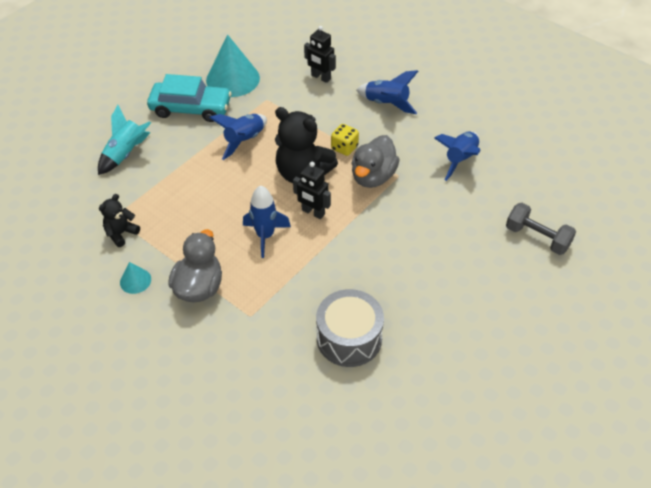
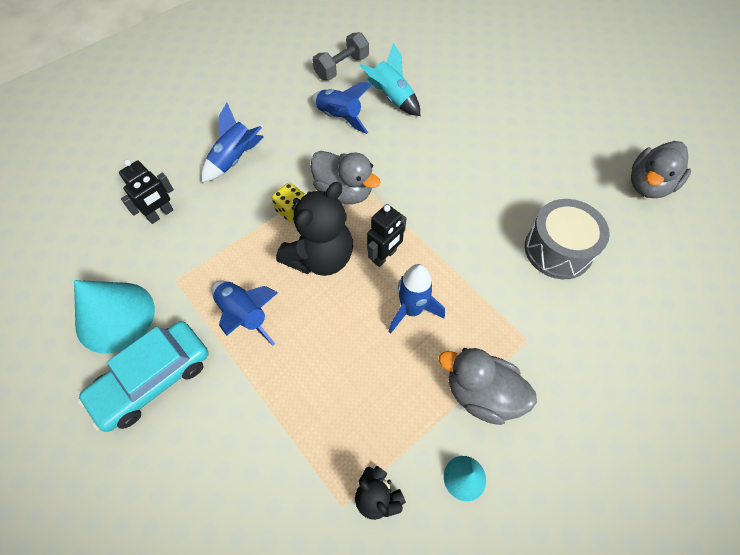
camera: 80 degrees left, 10 degrees up
(125, 154) = (217, 485): turquoise rocket -> turquoise rocket (392, 98)
(191, 108) = (153, 379): turquoise car -> turquoise car turned 150 degrees counterclockwise
(457, 425) = (648, 185): none -> grey duck
(537, 237) = (449, 88): grey dumbbell -> grey dumbbell (342, 67)

